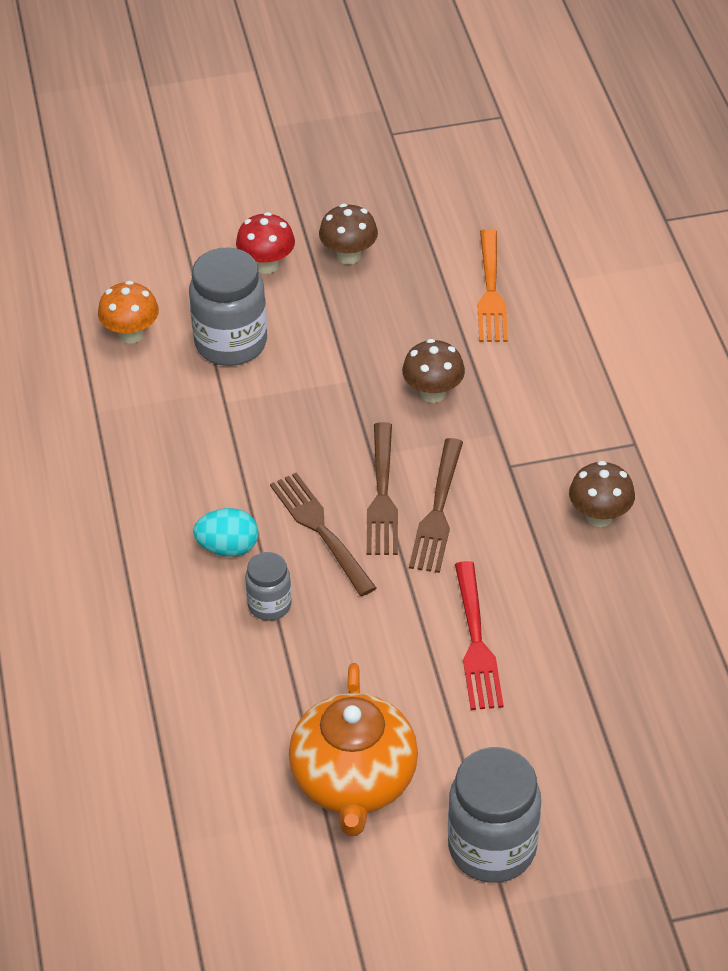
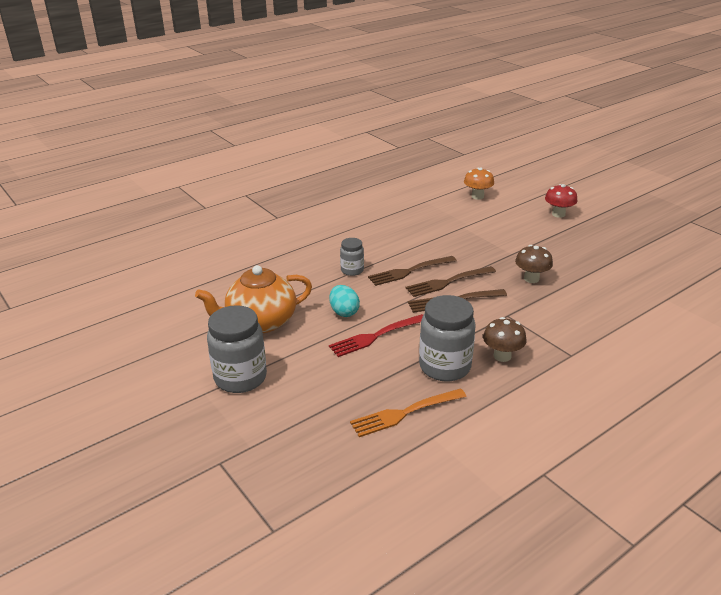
camera: 65 degrees right, 15 degrees down
(228, 547) = (377, 251): turquoise egg -> turquoise egg (344, 312)
(231, 343) = (499, 219): grey jar -> grey jar (445, 367)
(320, 530) = (409, 271): brown fork -> brown fork turned 150 degrees counterclockwise
(349, 256) = (592, 232): brown mushroom -> none
(491, 291) = (623, 277): orange fork -> orange fork (405, 413)

